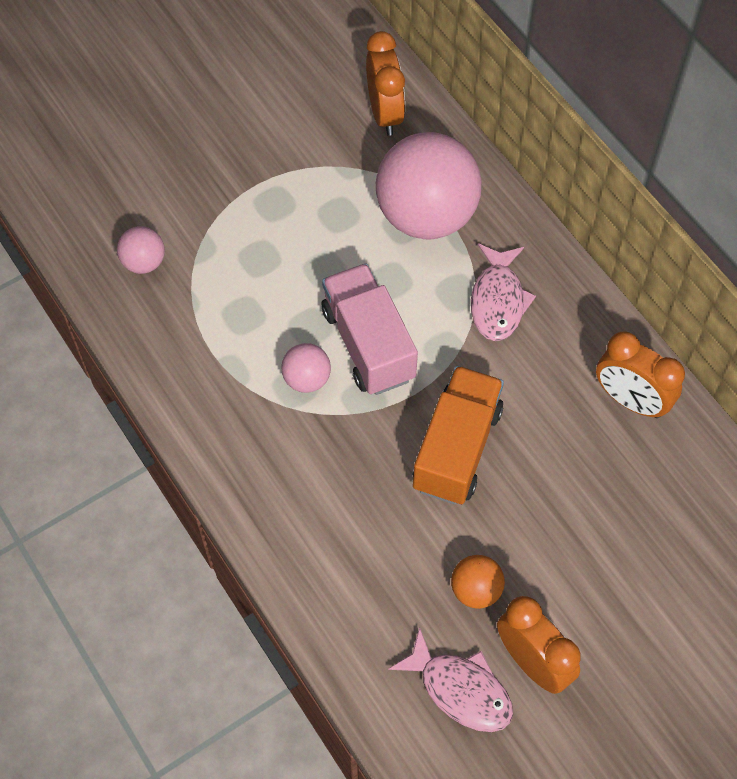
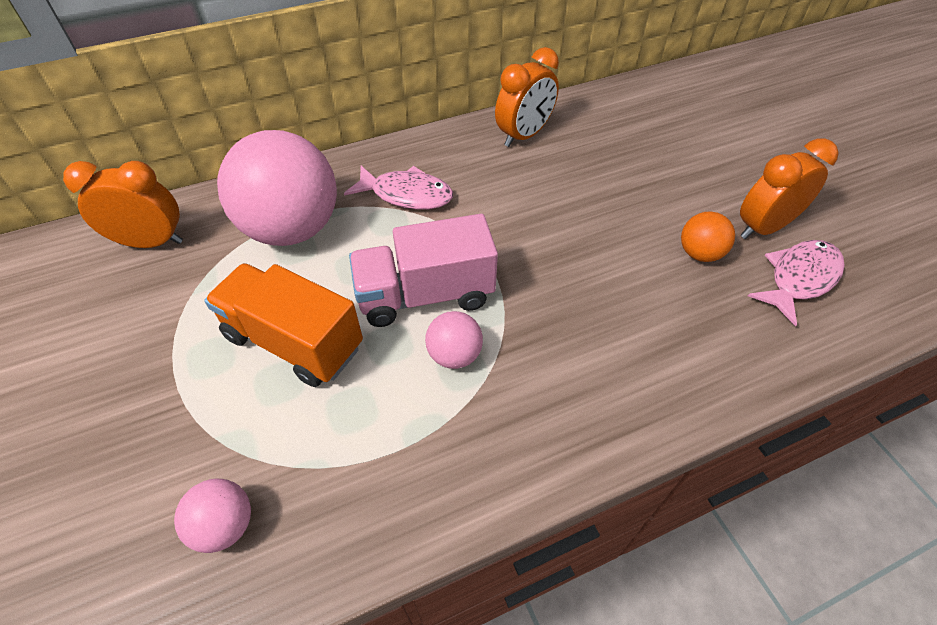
camera: 80 degrees left, 10 degrees down
(456, 448) = (555, 245): orange truck -> orange truck (293, 342)

